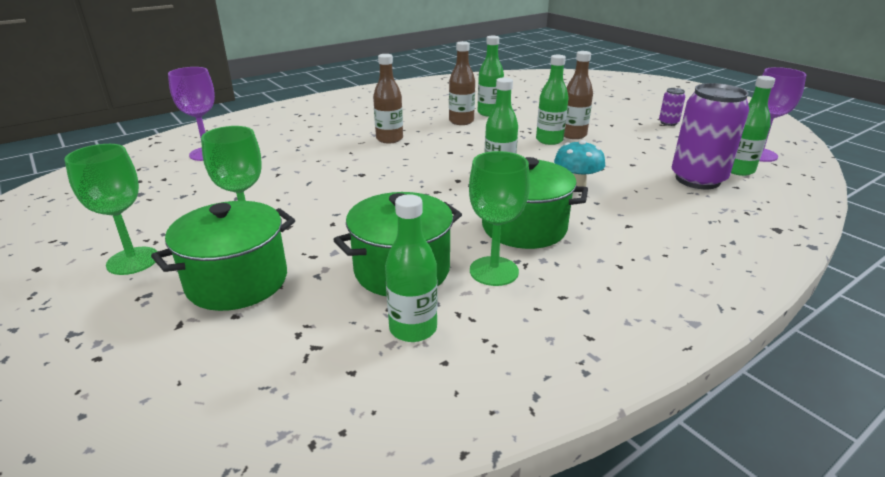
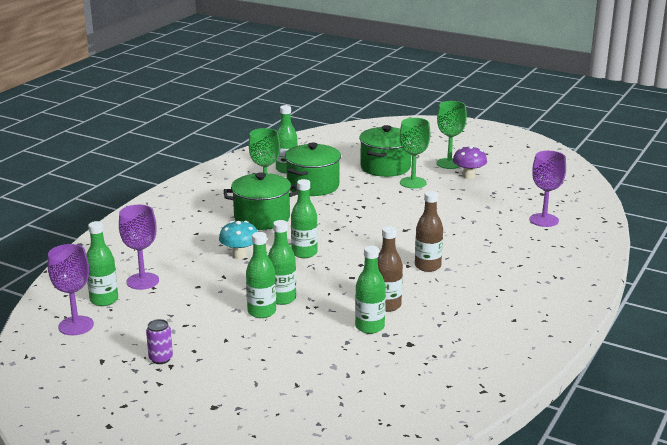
camera: 155 degrees right, 5 degrees down
(158, 228) = (468, 176): none -> purple mushroom
(573, 135) = (262, 312): brown bottle -> green bottle
(697, 180) = (142, 281): purple can -> purple goblet

